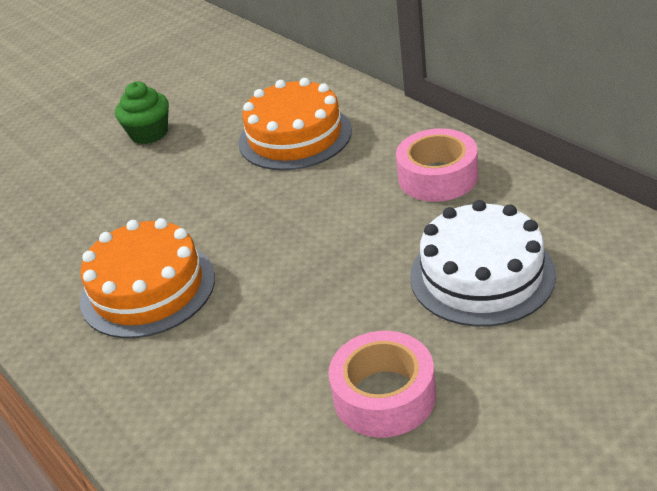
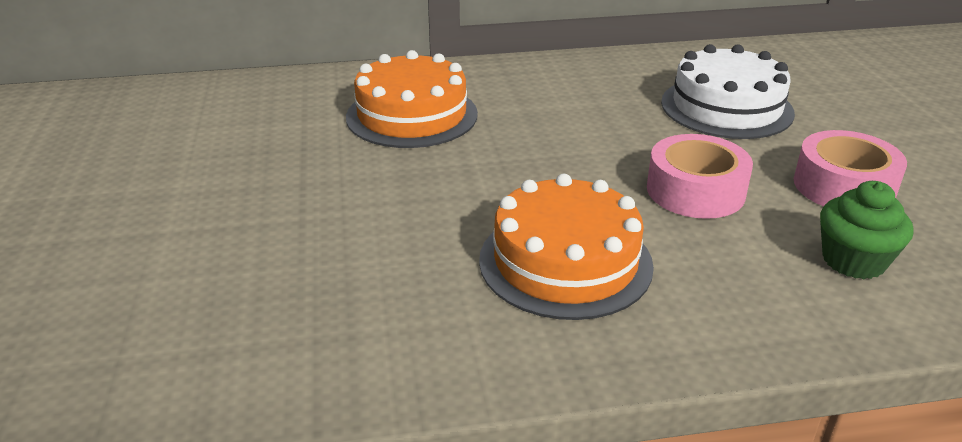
camera: 65 degrees left, 5 degrees down
(149, 133) = (255, 185): green cupcake -> green cupcake (853, 261)
(438, 177) = (576, 82): pink tape -> pink tape (695, 191)

